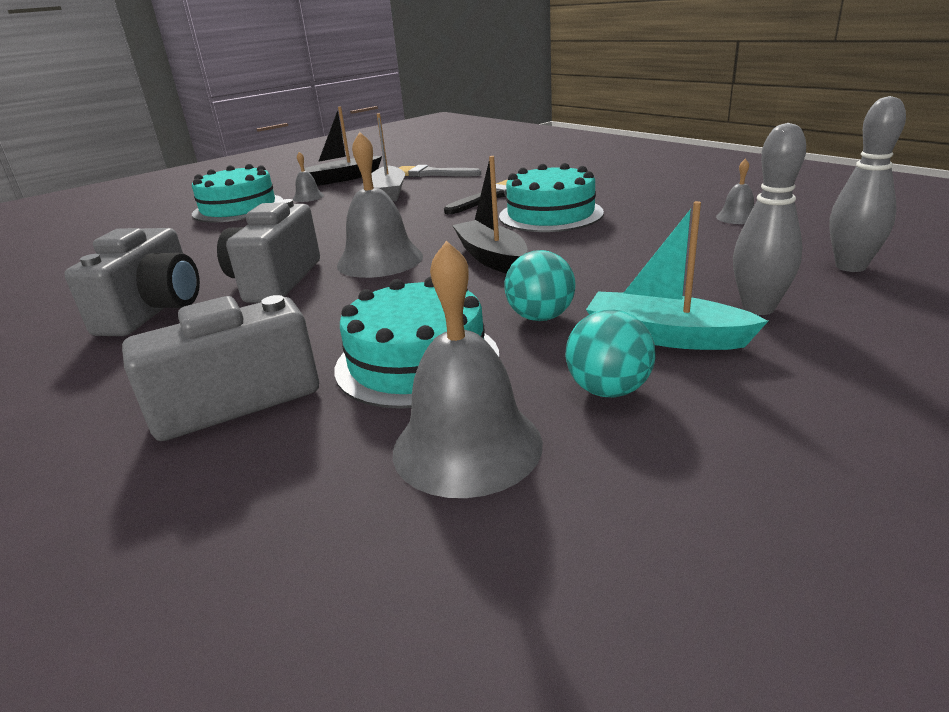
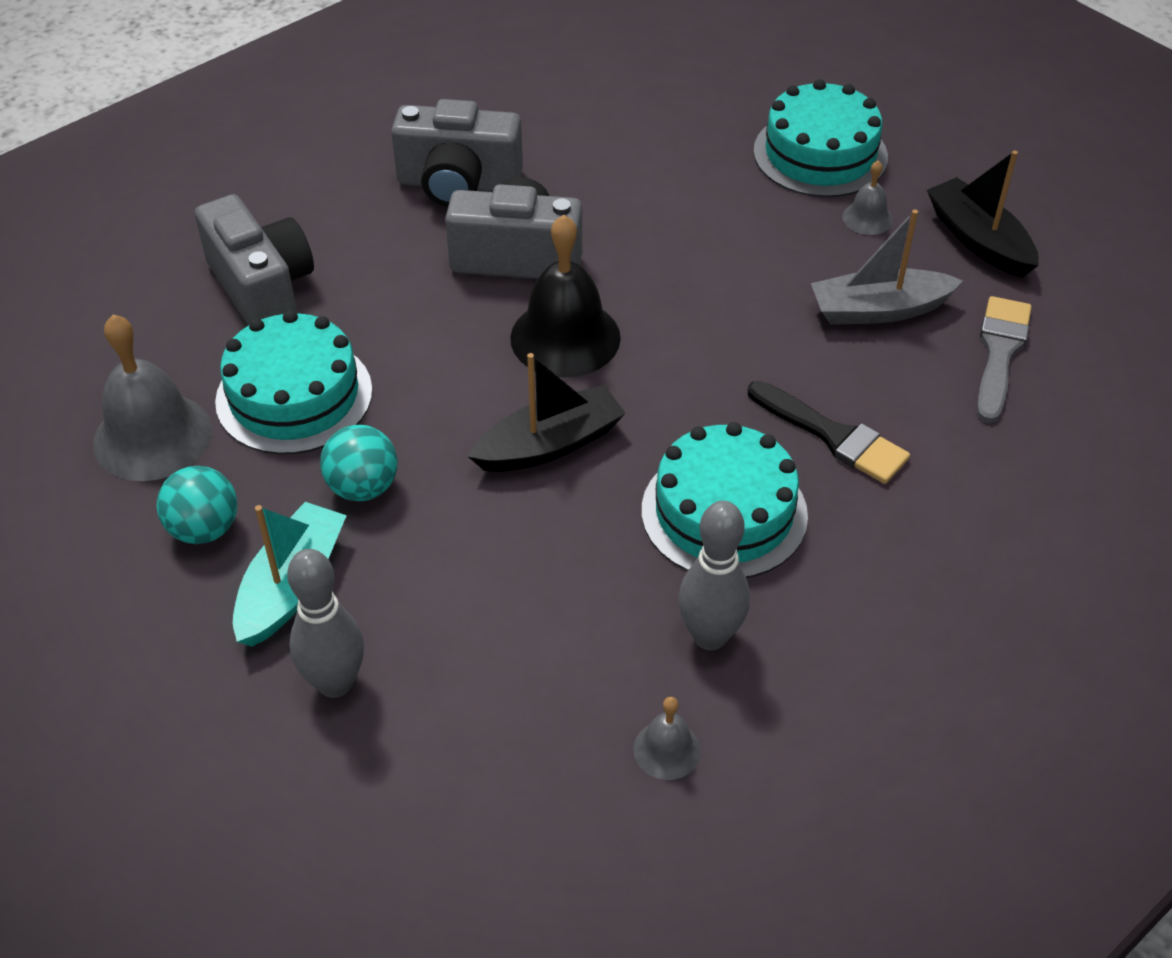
camera: 85 degrees right, 20 degrees up
(380, 260) = (565, 337): grey bell -> black bell
(850, 266) = (433, 821): grey bowling pin -> grey bowling pin (710, 636)

